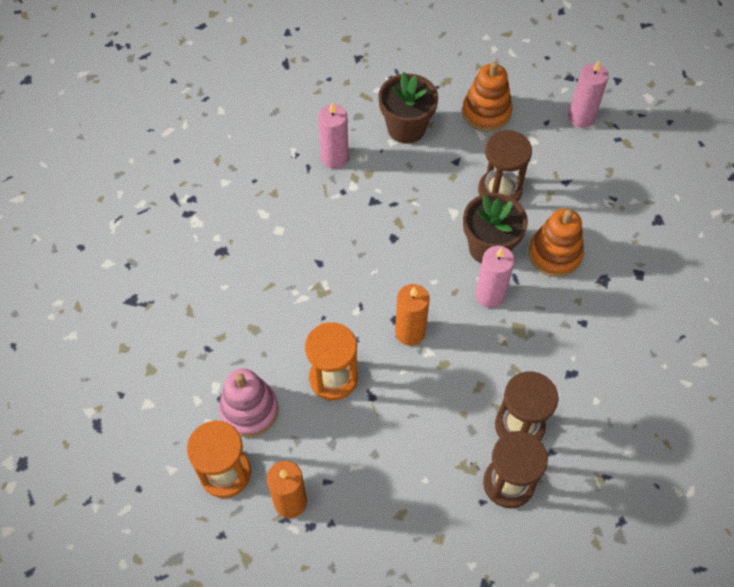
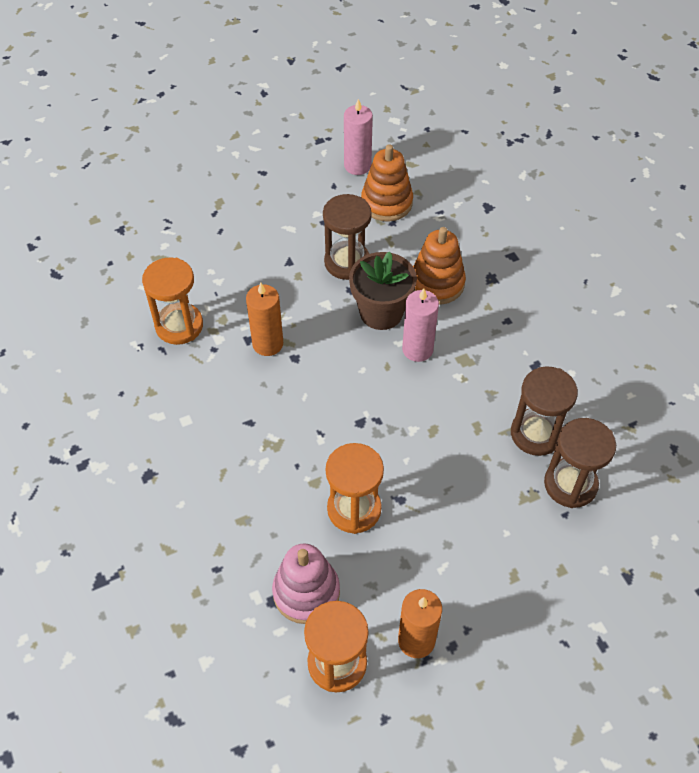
camera: 40 degrees left, 5 degrees down
(334, 158) = (179, 325): pink candle -> orange hourglass
(406, 128) = (220, 261): brown flower pot -> none
(410, 332) = (382, 424): orange candle -> orange candle (267, 344)
(486, 112) = (277, 207): orange stacking toy -> orange stacking toy (386, 203)

